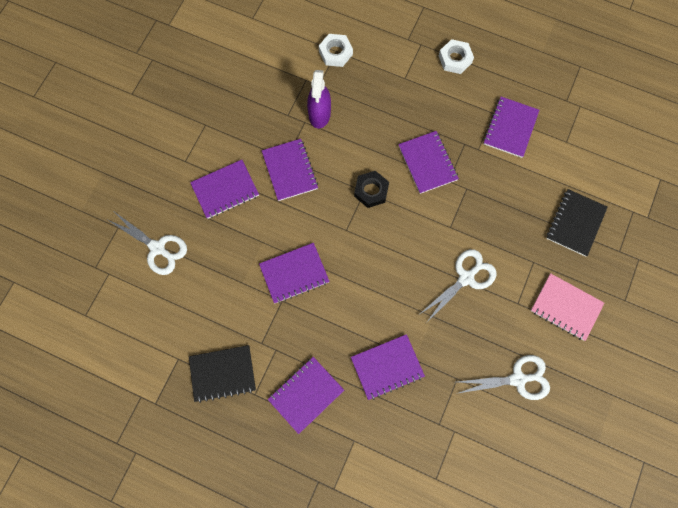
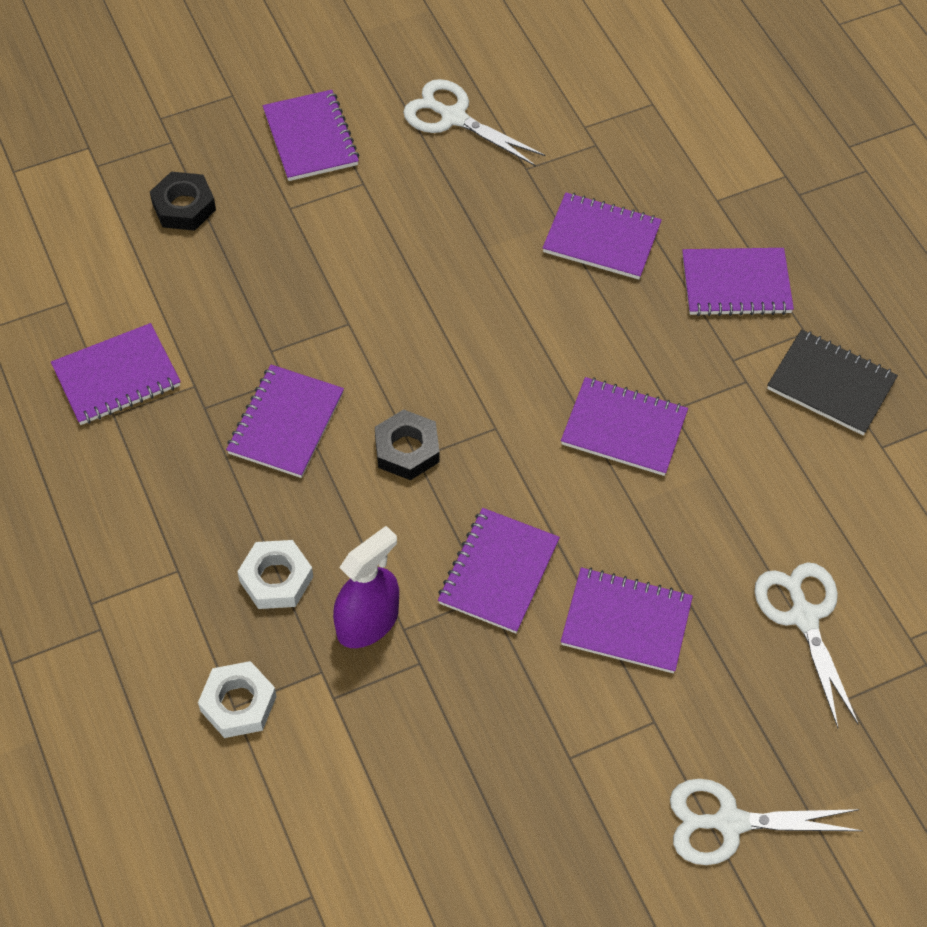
camera: 140 degrees left, 15 degrees down
(455, 59) = (70, 535): white nut -> white nut (276, 579)
(466, 278) = (395, 254): white scissors -> white scissors (729, 822)
(566, 307) = (311, 138): pink notebook -> purple notebook
(575, 223) = (184, 207): black notebook -> black nut

